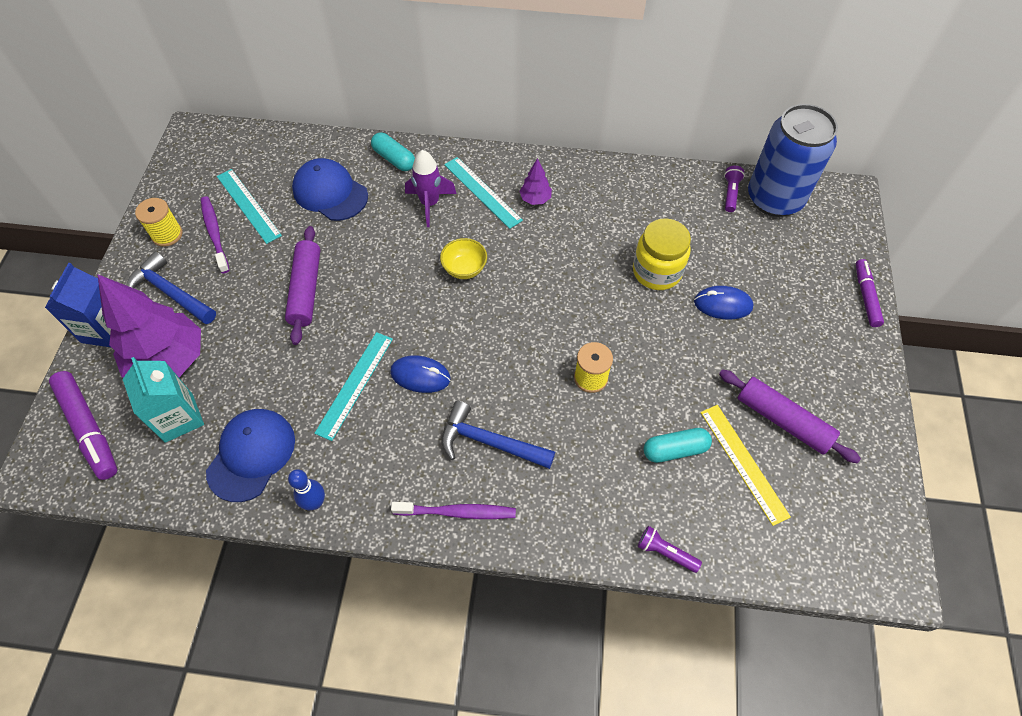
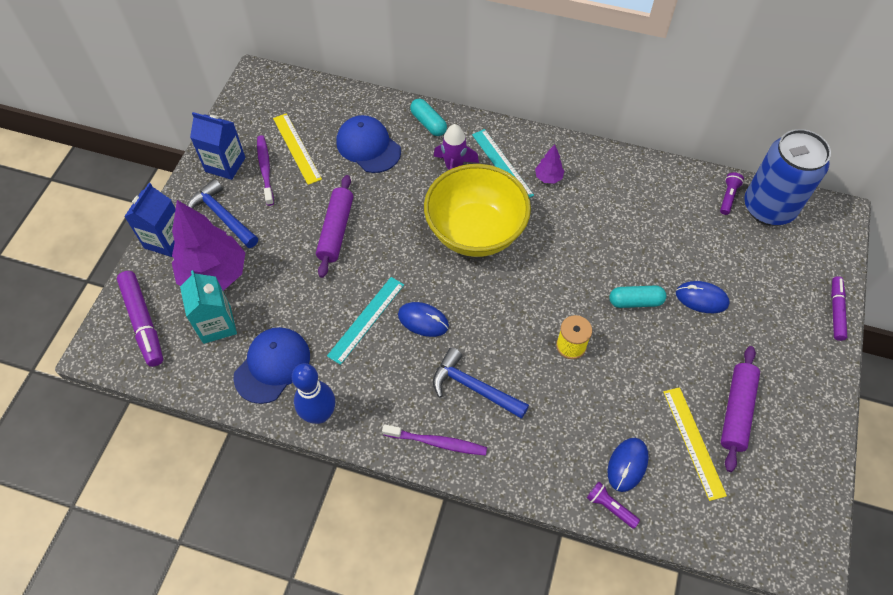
camera: 10 degrees right, 0 degrees up
(167, 234) = (225, 164): yellow spool -> blue carton
(248, 205) = (297, 148): turquoise ruler -> yellow ruler
(315, 502) = (319, 414): blue bowling pin -> blue bowling pin, size x1.61
(464, 269) = (475, 232): yellow bowl -> yellow bowl, size x2.49
(657, 271) = (647, 259): yellow jar -> none
(675, 450) = (634, 420): turquoise capsule -> turquoise capsule (635, 301)
(676, 501) = (627, 465): none -> blue mouse
(783, 420) = (736, 411): purple rolling pin -> purple rolling pin turned 60 degrees clockwise

